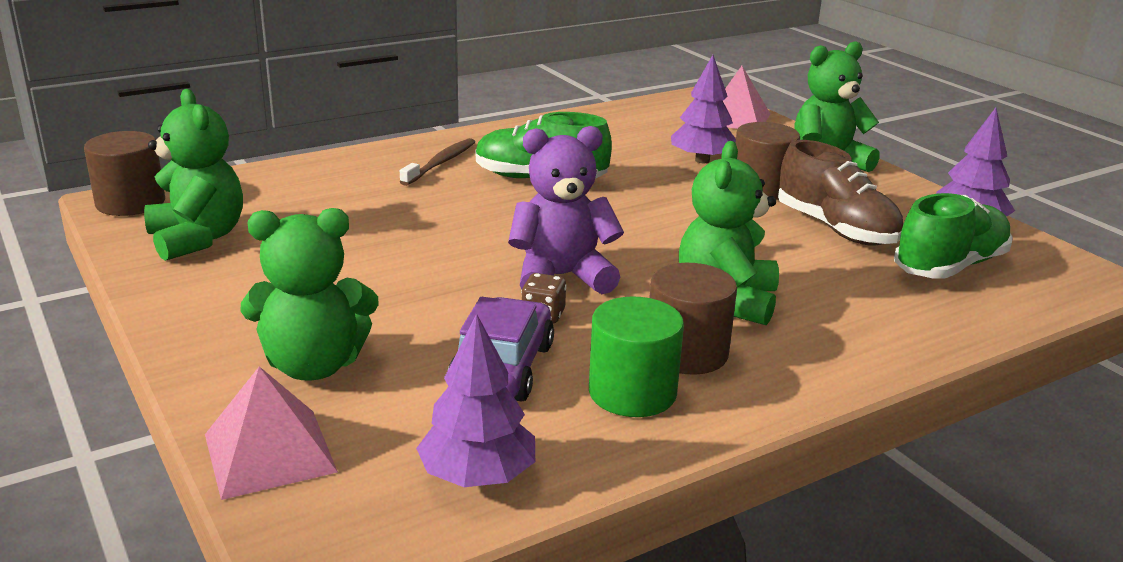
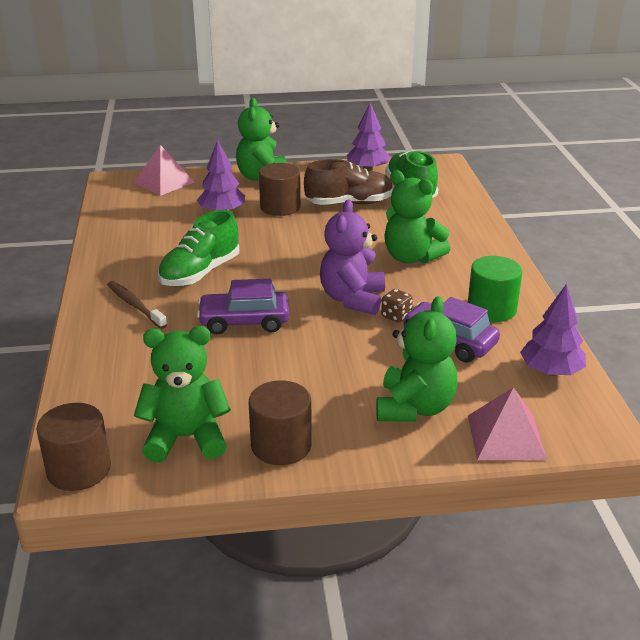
camera: 65 degrees left, 5 degrees up
(449, 222) = (244, 322): none -> purple car
(686, 353) = (460, 284): brown cylinder -> brown cylinder (281, 445)

